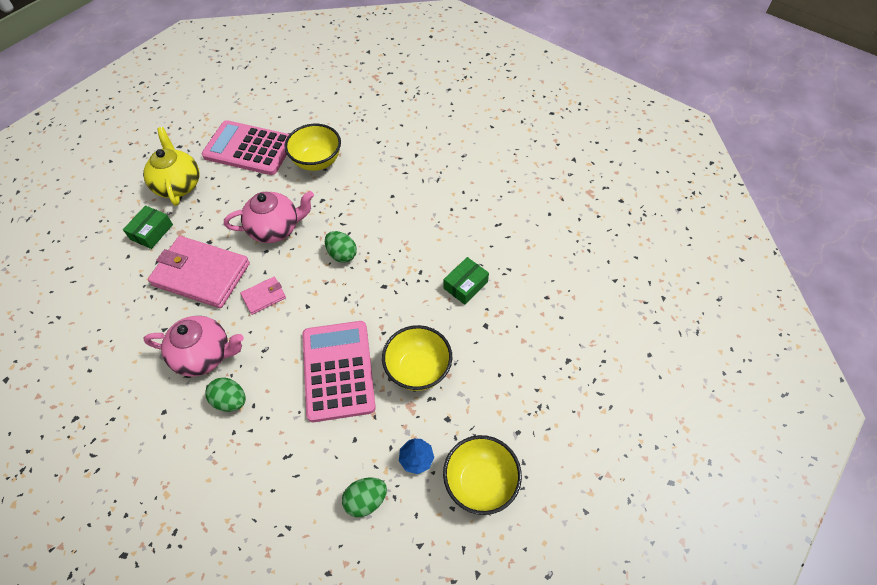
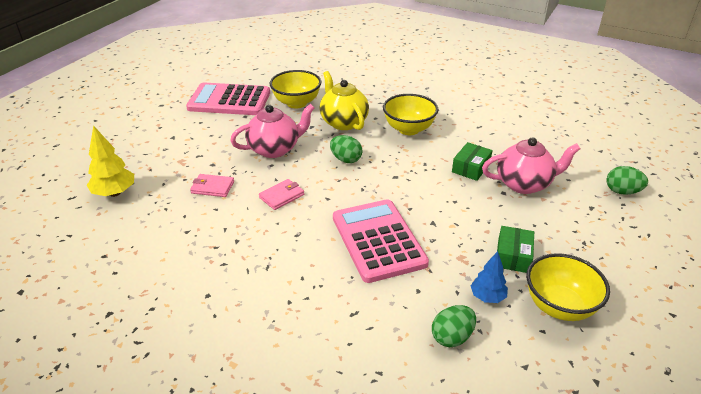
camera: 10 degrees left, 20 degrees down
(109, 268) = (115, 193): none -> yellow tree
(151, 232) = (152, 163): green box -> green box (513, 256)
(178, 185) = (169, 129): yellow teapot -> yellow teapot (343, 122)
(201, 274) = (212, 187): pink wallet -> pink wallet, size x0.46
(205, 355) = (237, 245): pink teapot -> pink teapot (524, 184)
(230, 400) = (276, 277): green egg -> green egg (622, 191)
(418, 369) = (456, 230): yellow bowl -> yellow bowl (408, 129)

